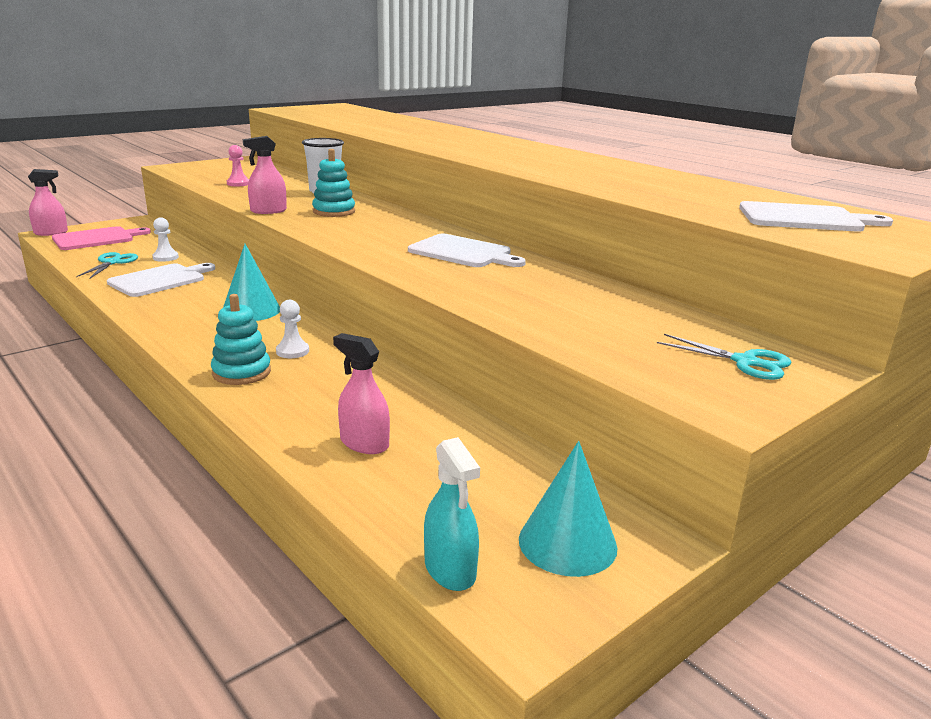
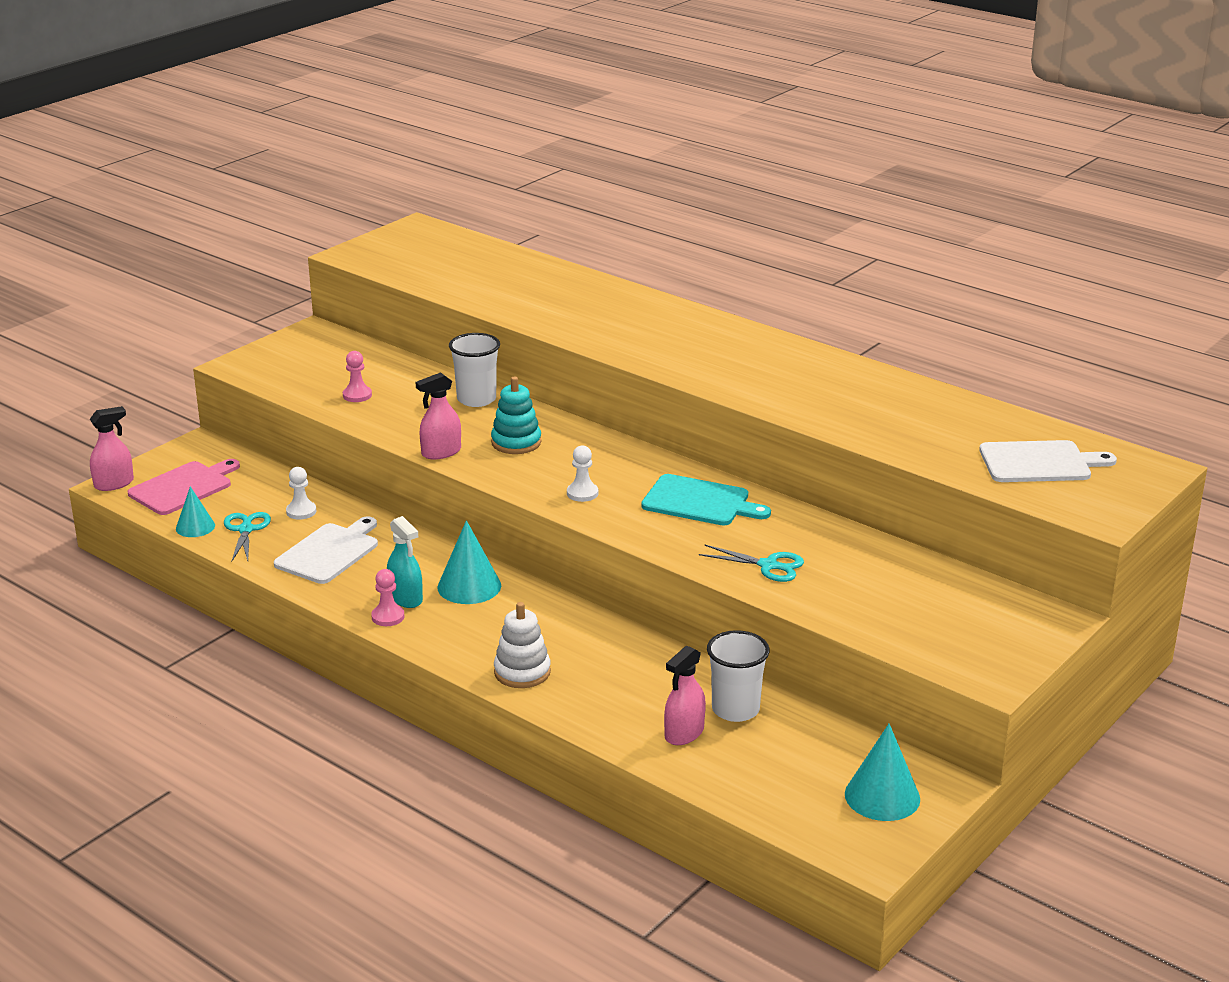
camera: 10 degrees left, 5 degrees up
(77, 258) = (195, 527): none -> turquoise cone
(162, 322) = (388, 617): none -> pink pawn
(241, 372) = (522, 672): turquoise stacking toy -> white stacking toy
(292, 351) = (553, 638): white pawn -> white pawn (582, 493)
(364, 443) = (684, 733): pink spray bottle -> pink spray bottle turned 75 degrees counterclockwise
(433, 428) = (735, 709): none -> white cup
(450, 570) = (805, 829): turquoise spray bottle -> turquoise spray bottle (406, 598)
(463, 252) = (700, 502): white cutting board -> turquoise cutting board
(745, 362) = (999, 623): turquoise scissors -> turquoise scissors (769, 566)

